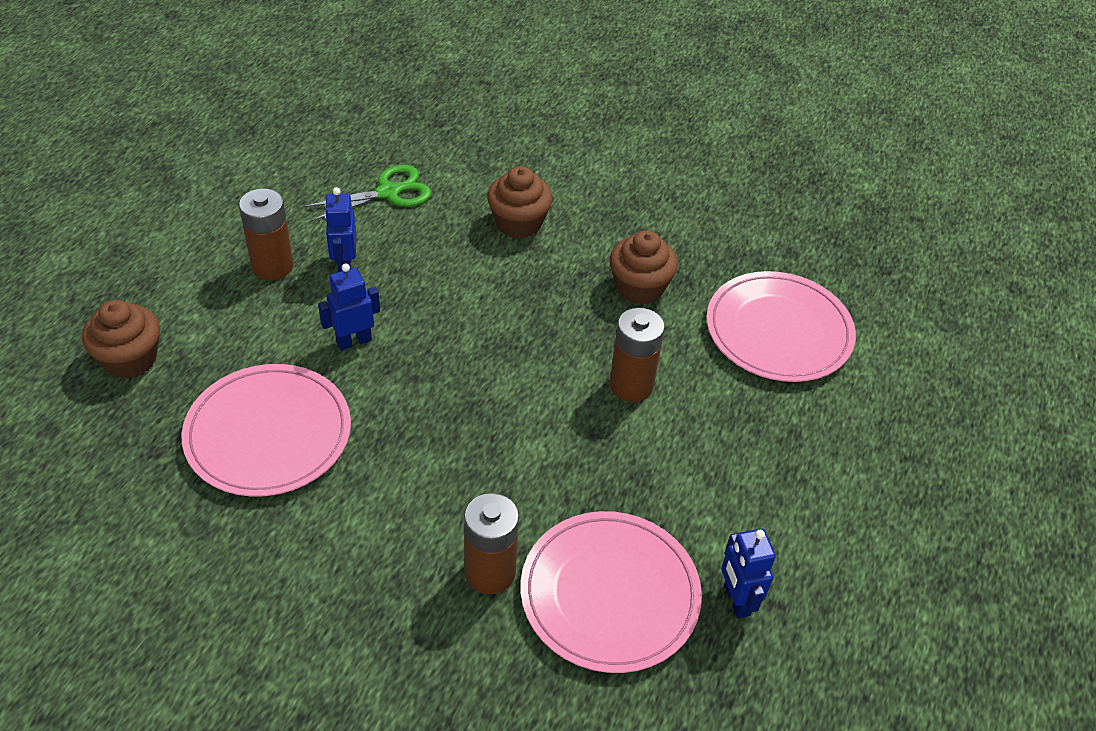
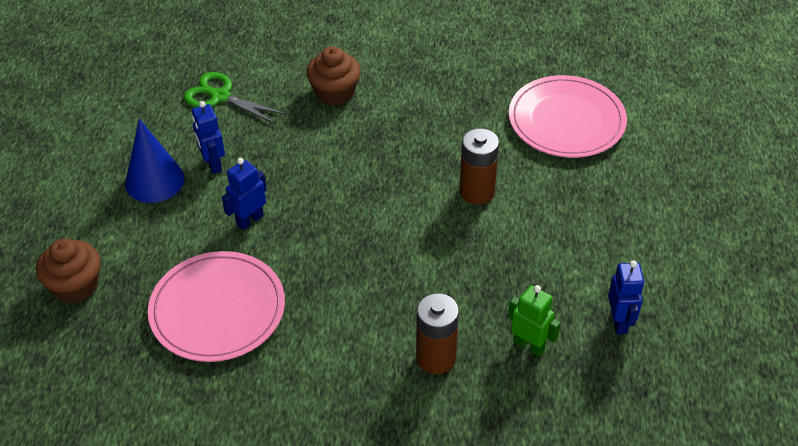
camera: 15 degrees left, 0 degrees up
(272, 266) = (154, 181): brown battery -> blue cone
(389, 192) = (220, 96): green scissors -> green scissors turned 105 degrees counterclockwise
(609, 594) = (529, 346): pink plate -> green robot
(639, 287) = (450, 117): brown cupcake -> none
(736, 600) = (619, 322): blue robot -> blue robot turned 150 degrees counterclockwise

